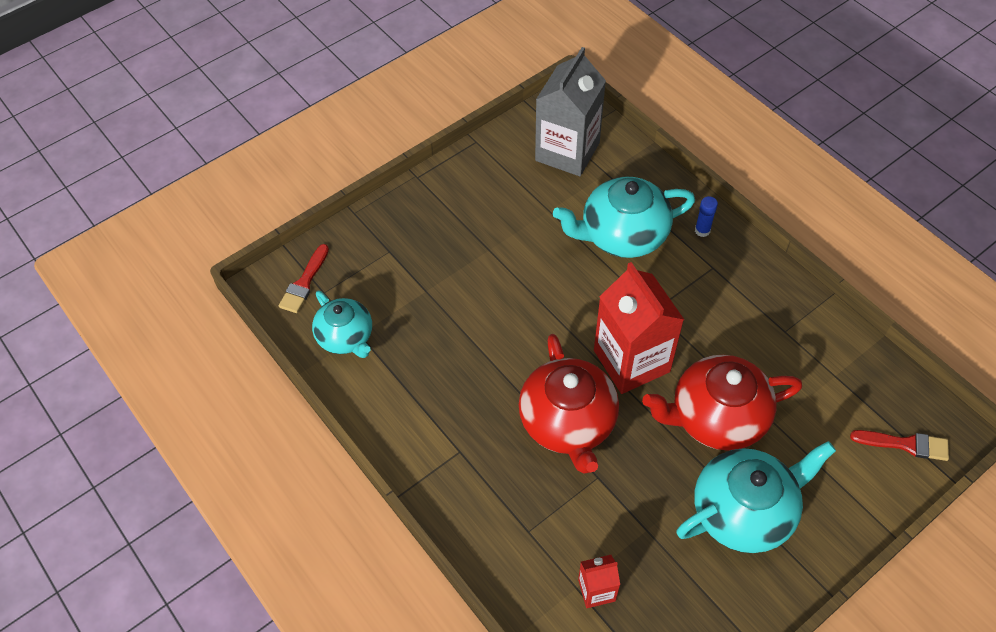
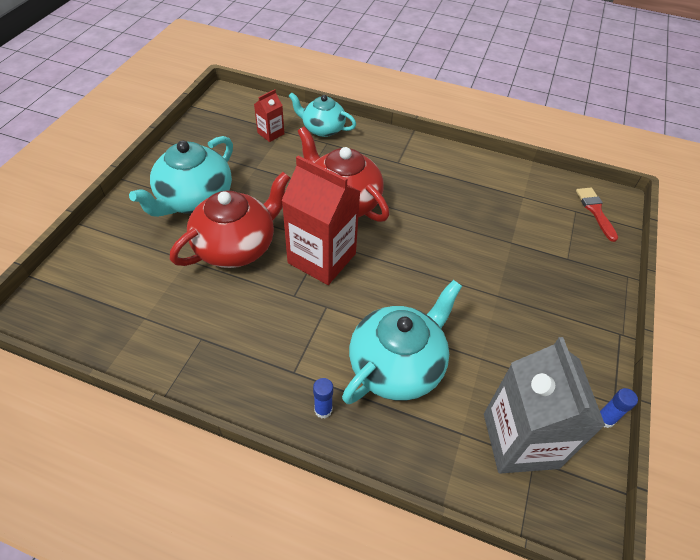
camera: 145 degrees right, 5 degrees down
(346, 337) = (529, 191): turquoise teapot -> turquoise teapot (322, 129)
(494, 136) = (605, 419): none -> blue glue stick
(905, 444) = (74, 287): red brush -> none

